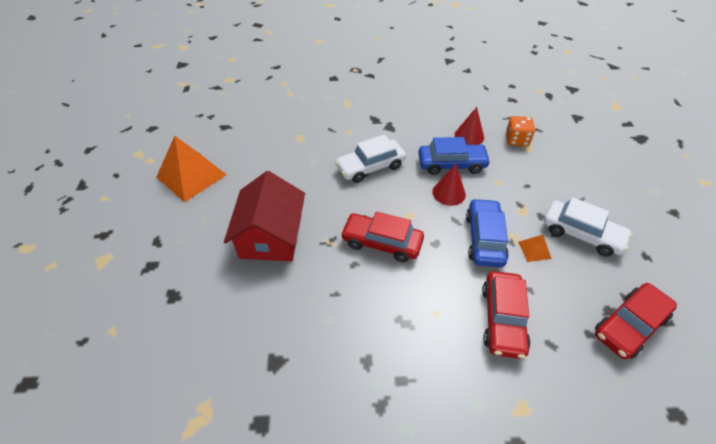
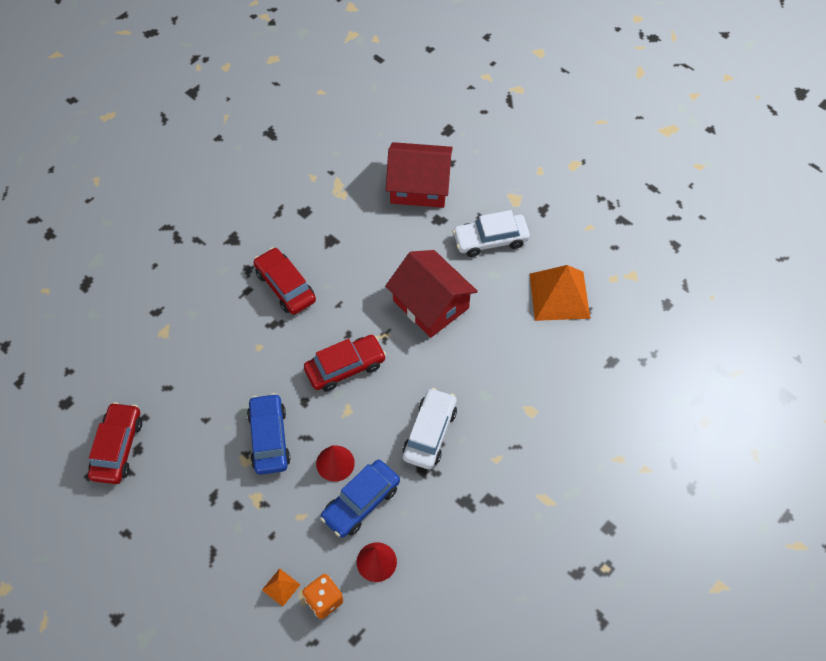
camera: 135 degrees right, 10 degrees up
(138, 344) = (419, 186): none -> red house
(484, 238) = (269, 438): blue car -> blue car turned 150 degrees counterclockwise
(502, 319) = (211, 379): red car -> red car (285, 286)
(534, 250) = (222, 461): orange pyramid -> orange pyramid (281, 587)
(581, 234) = (191, 513): white car -> white car (490, 240)

